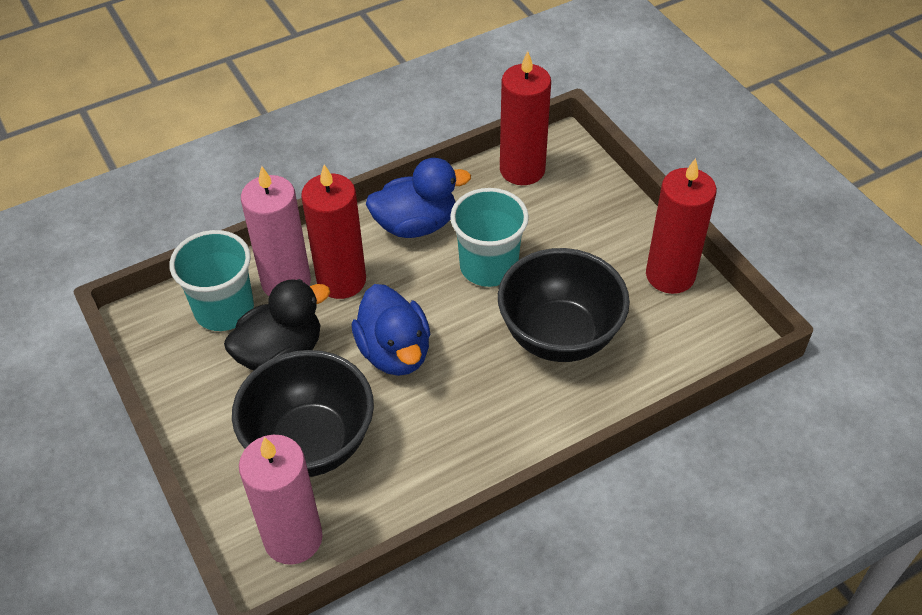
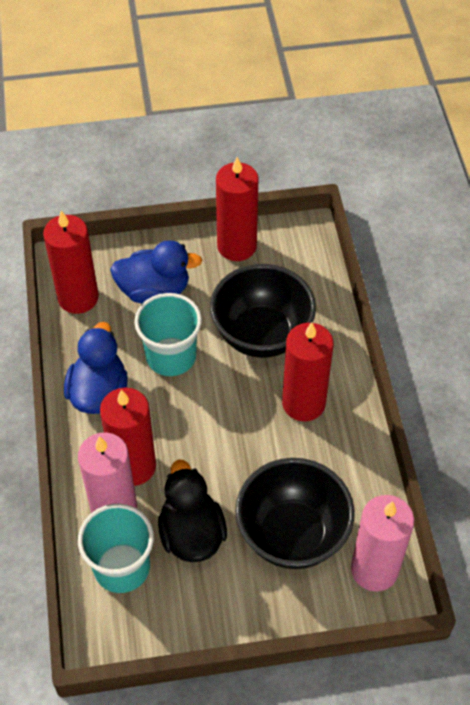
camera: 70 degrees left, 5 degrees up
(395, 352) = (228, 449): blue duck -> blue duck (154, 290)
(486, 404) = (303, 403): none -> red candle

